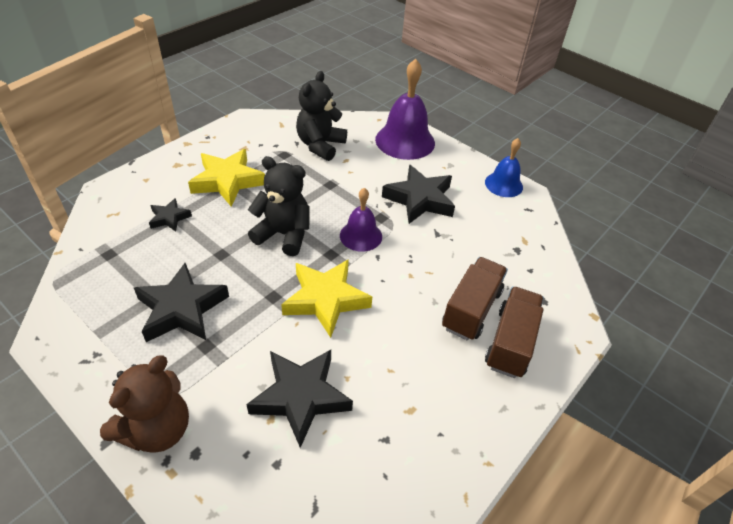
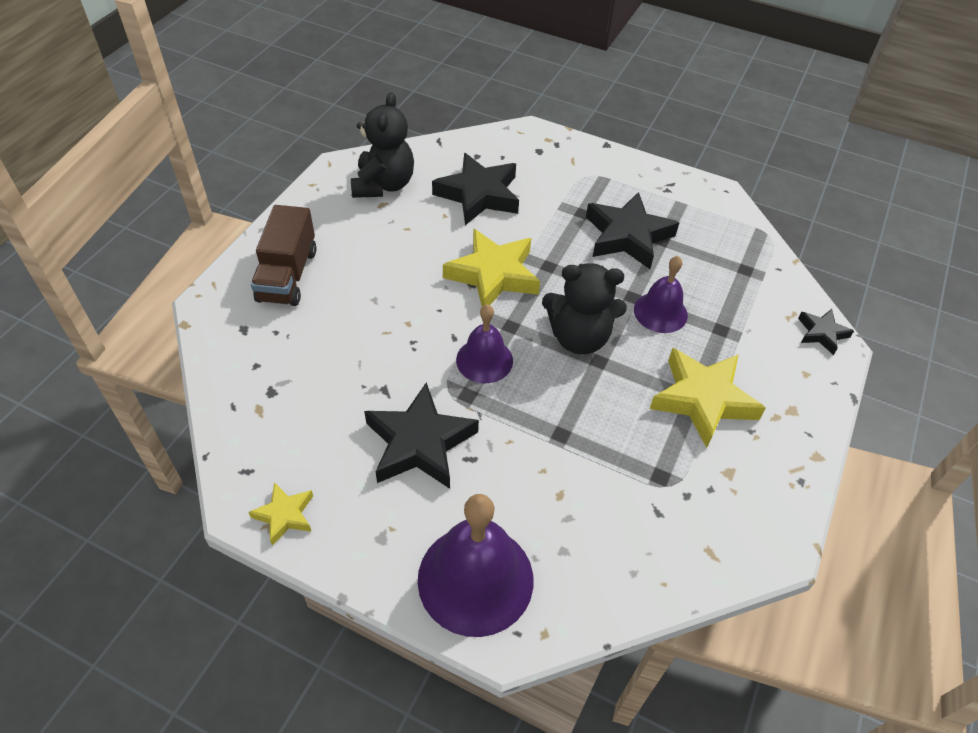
camera: 165 degrees right, 5 degrees up
(157, 429) = (576, 157): brown teddy bear -> none
(169, 218) = (725, 326): black star -> black star (822, 333)
(209, 238) = (660, 312): none -> purple bell
(320, 145) = (616, 517): black teddy bear -> black teddy bear (383, 185)
(471, 309) = (331, 299): brown truck -> none
(503, 184) = (285, 515): blue bell -> yellow star

